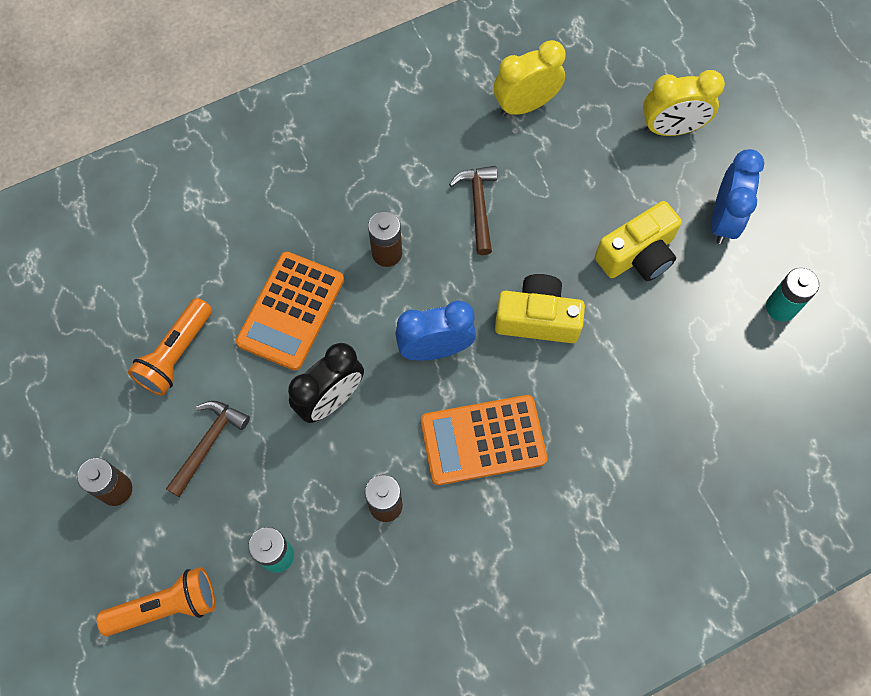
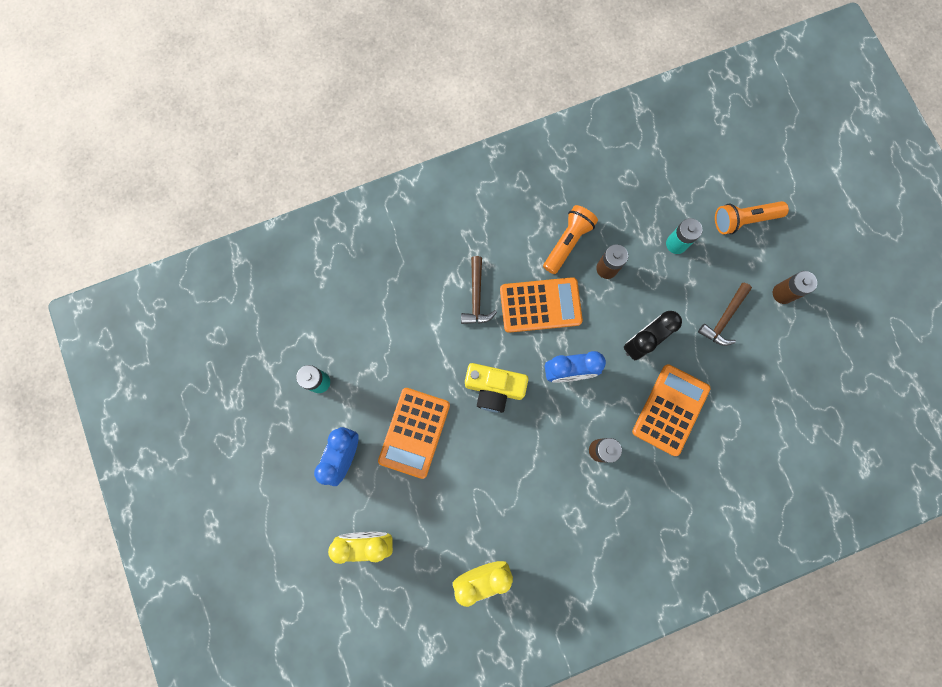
camera: 175 degrees left, 10 degrees up
(176, 354) = (751, 384): orange flashlight -> orange flashlight (567, 242)
(478, 206) = (528, 484): brown hammer -> brown hammer (476, 297)
(637, 255) = (414, 432): yellow camera -> orange calculator

